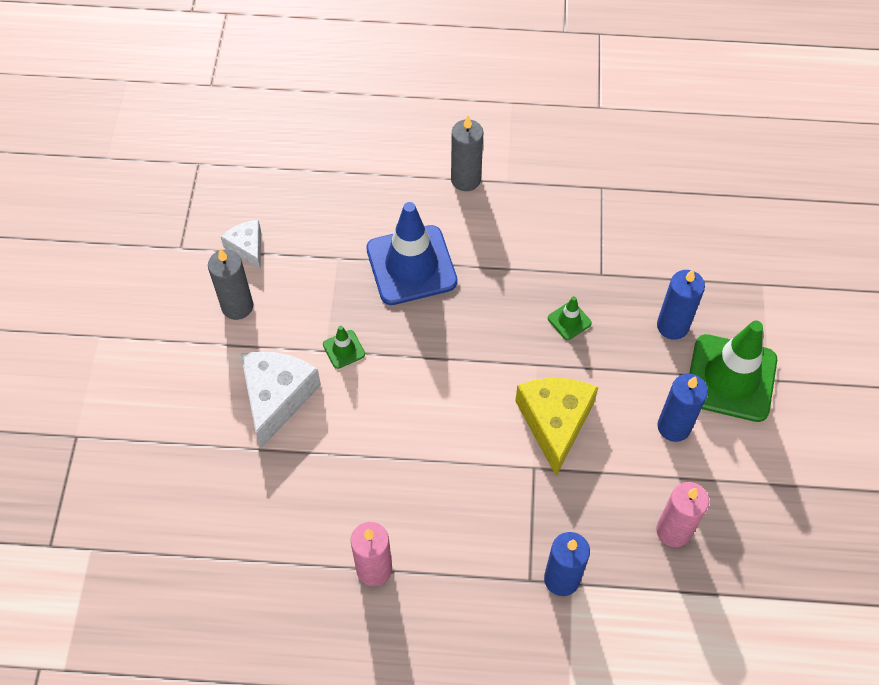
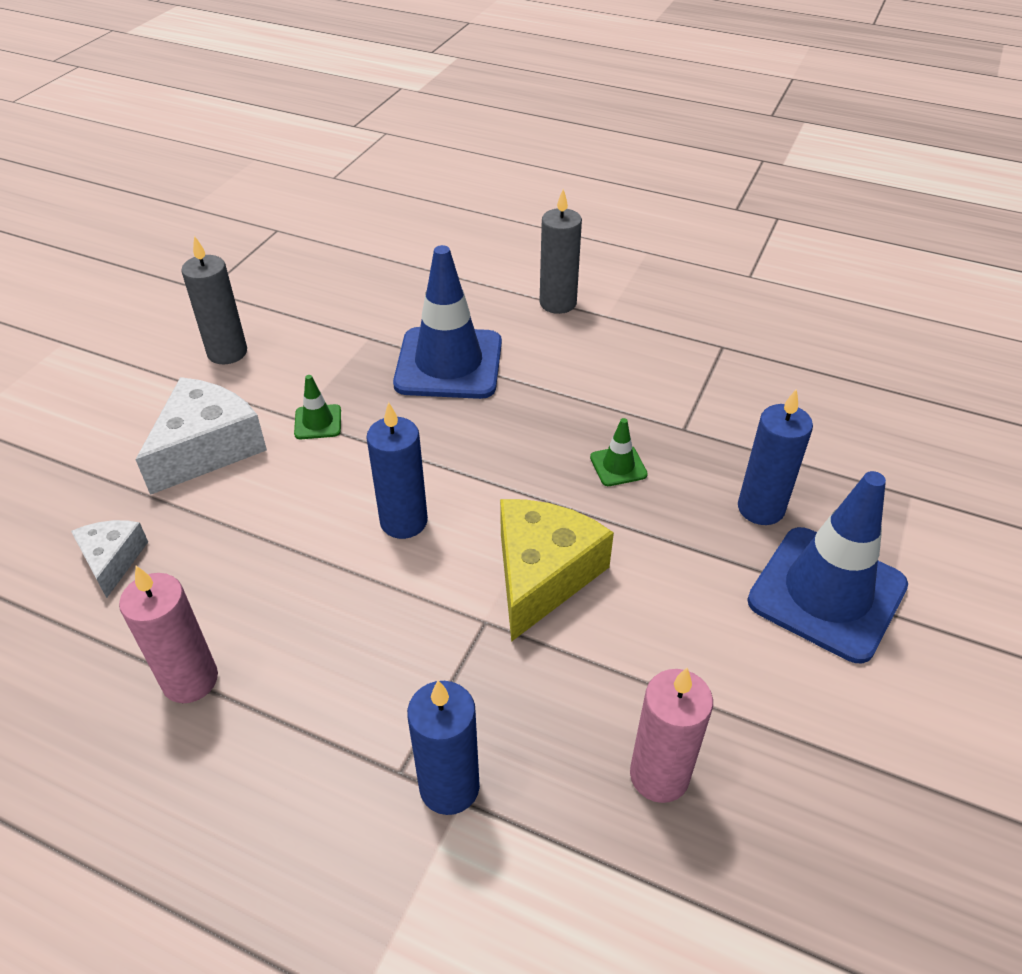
camera: 20 degrees right, 15 degrees down
(247, 247) = (276, 305): white cheese -> white cheese (112, 560)
(674, 427) = (716, 630): blue candle -> blue candle (404, 521)
(731, 378) = (827, 593): green traffic cone -> blue traffic cone

